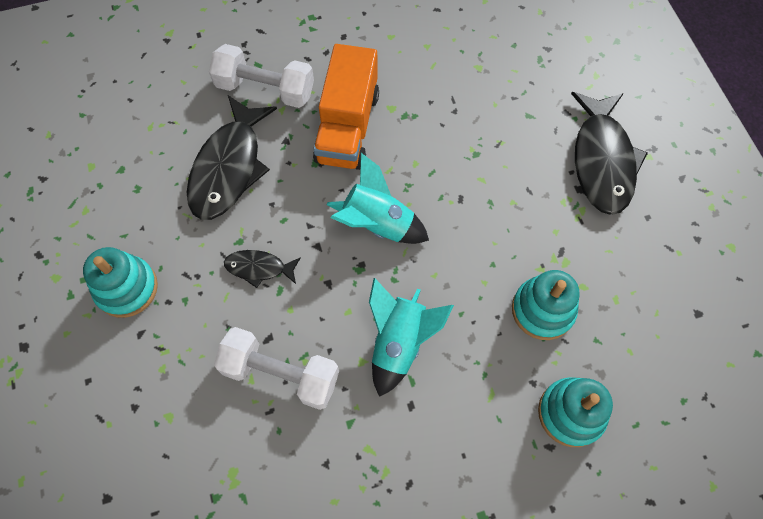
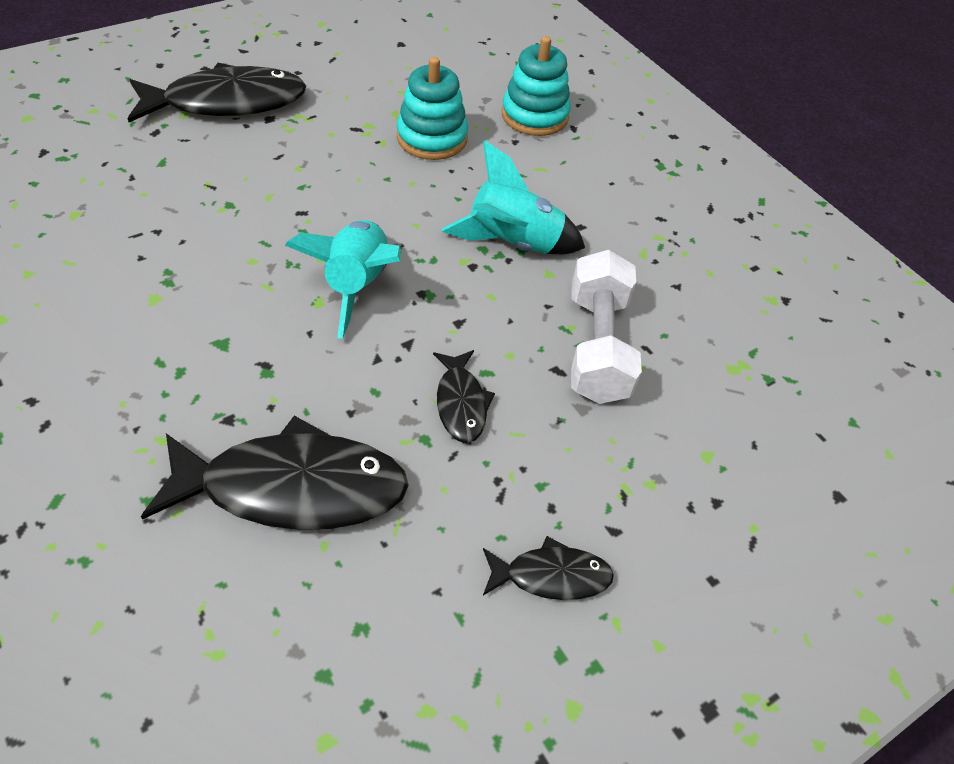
camera: 110 degrees left, 15 degrees down
(127, 288) = (551, 576): turquoise stacking toy -> black fish
(265, 89) = (116, 473): white dumbbell -> none
(347, 127) = (194, 344): orange truck -> none

